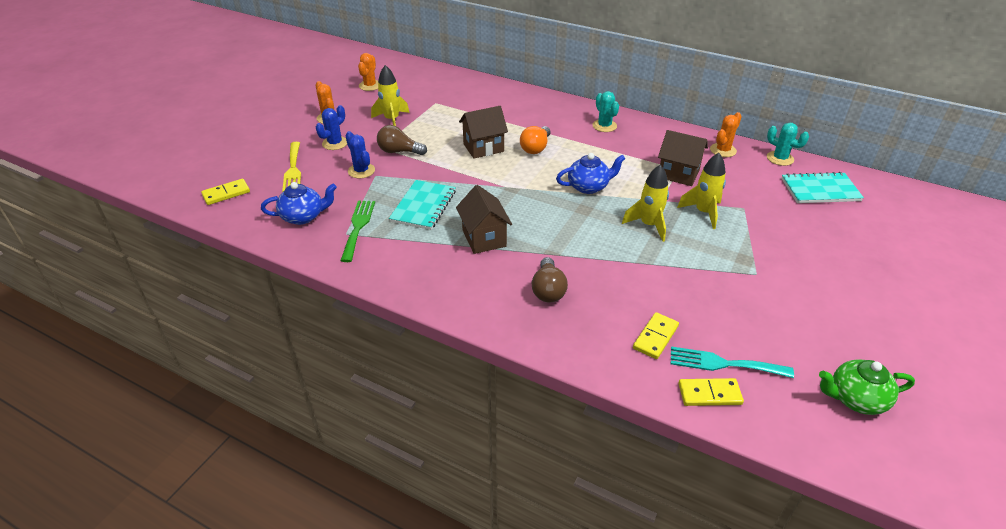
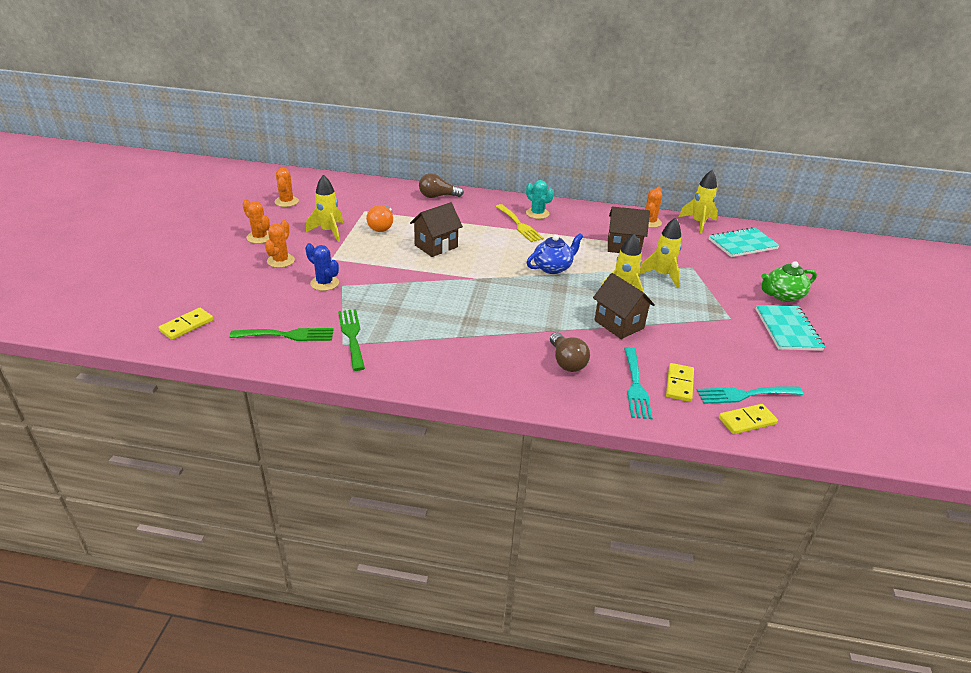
camera: 20 degrees left, 5 degrees down
(293, 169) = (249, 291): yellow fork -> yellow fork (519, 225)
(303, 216) = (287, 335): blue teapot -> green fork
(335, 143) = (281, 261): blue cactus -> orange cactus
(399, 151) = (353, 260): brown light bulb -> brown light bulb (437, 196)
(423, 206) = (407, 307): turquoise notebook -> turquoise notebook (787, 329)
(484, 238) = (482, 327): brown house -> brown house (619, 324)
(535, 148) = (485, 240): orange light bulb -> orange light bulb (382, 226)
(606, 329) = (635, 386): none -> turquoise fork
(780, 158) = (698, 223): turquoise cactus -> yellow rocket
(855, 399) = (855, 401): green teapot -> green teapot (782, 295)

